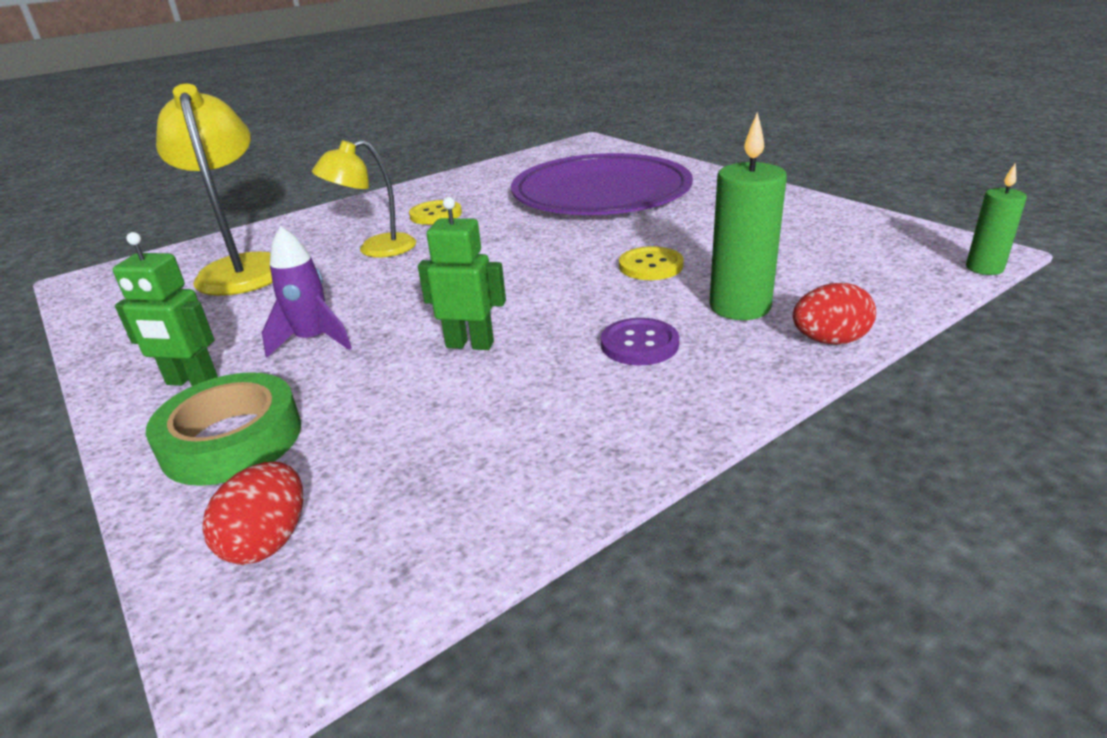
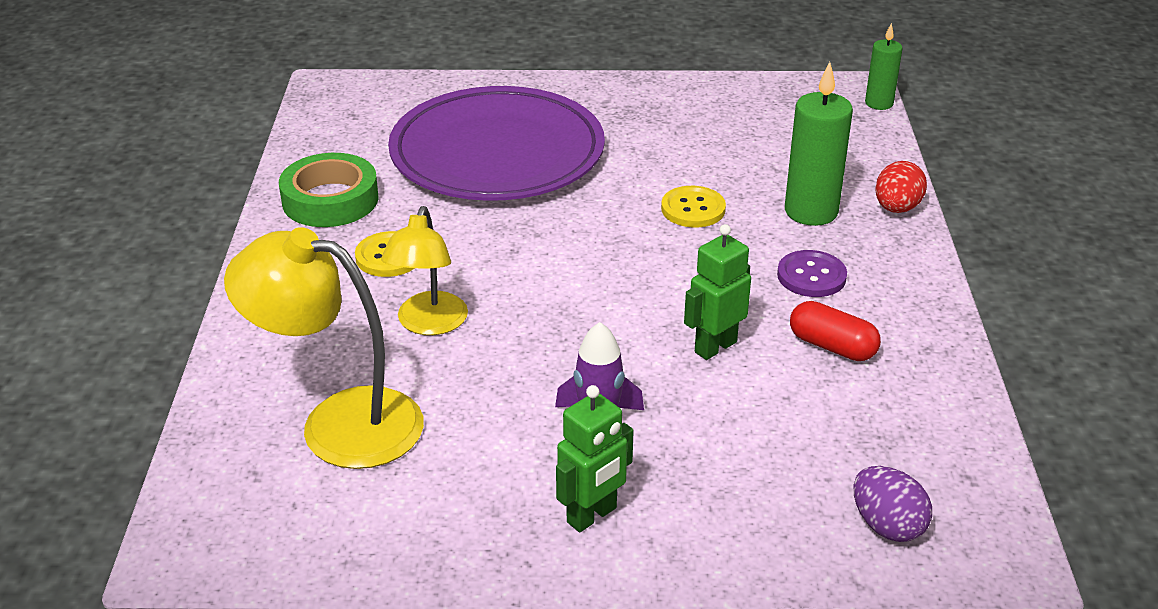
camera: 55 degrees left, 5 degrees up
(232, 439) = (729, 513): green tape -> green tape (330, 200)
(268, 541) = (887, 525): red egg -> purple egg
(542, 395) = (832, 346): none -> red capsule

